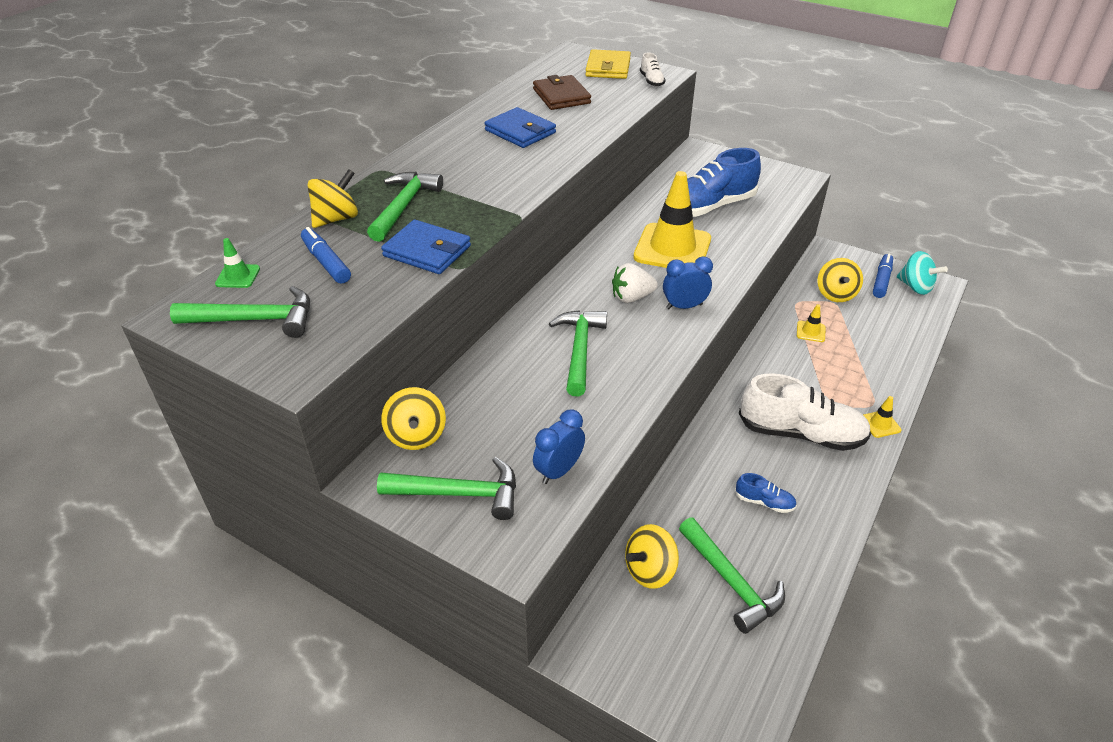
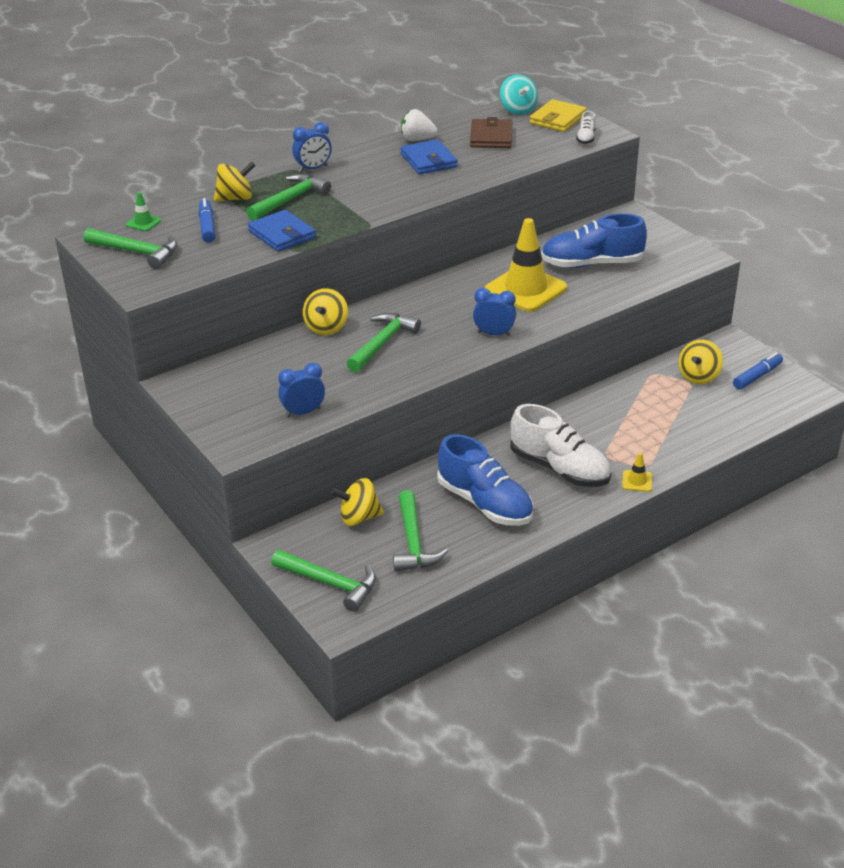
camera: 25 degrees right, 5 degrees down
(402, 165) = (313, 168): none -> blue clock
(416, 436) = (222, 366): yellow spinning top -> yellow spinning top (326, 327)
(459, 493) = (226, 407): green hammer -> green hammer (330, 583)
(631, 298) = (456, 317): white strawberry -> white strawberry (417, 139)
(764, 502) = (485, 503): blue shoe -> blue shoe, size x2.25
(810, 331) = (643, 399): yellow traffic cone -> none
(915, 287) = (786, 390): turquoise spinning top -> turquoise spinning top (518, 110)

